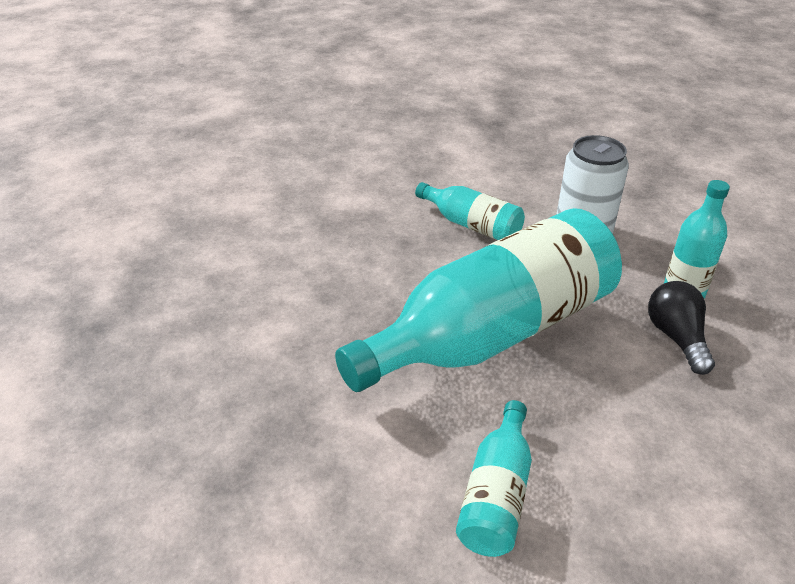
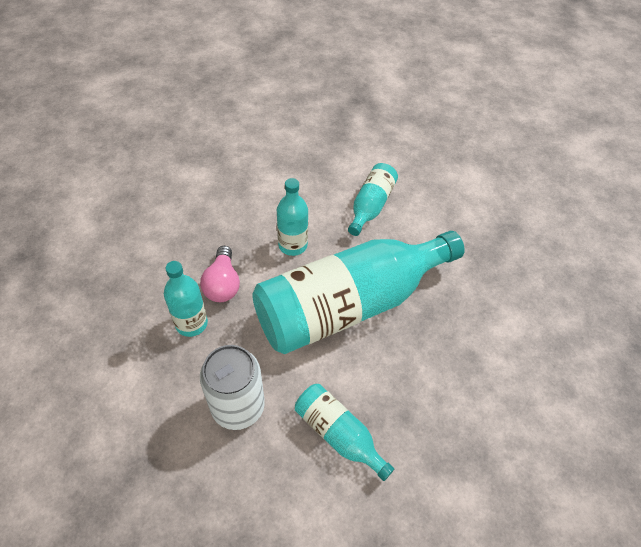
camera: 175 degrees left, 15 degrees up
(607, 402) = (292, 245): none -> turquoise bottle
(676, 337) = (222, 284): black light bulb -> pink light bulb

